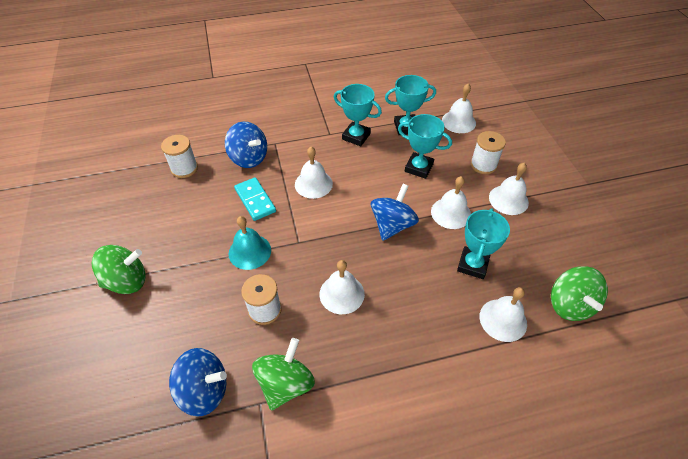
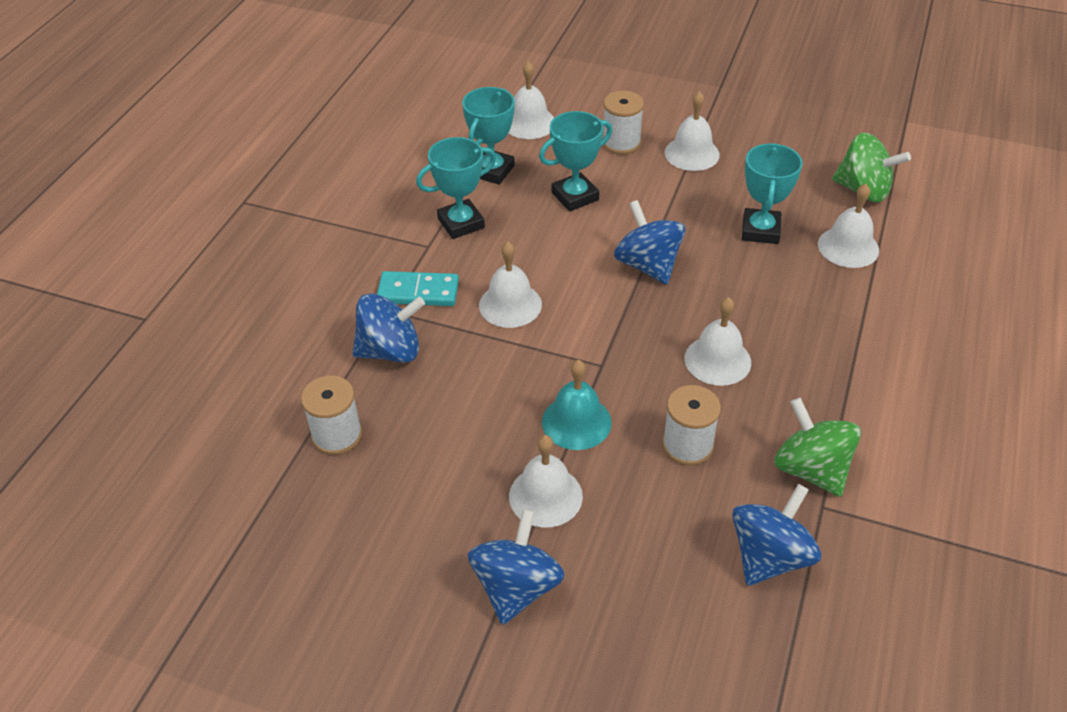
camera: 55 degrees left, 5 degrees down
(127, 281) = (516, 587): green spinning top -> blue spinning top
(255, 200) = (485, 378): turquoise domino -> turquoise domino (418, 292)
(451, 213) = (671, 208): white bell -> white bell (545, 496)
(472, 265) = (760, 230): turquoise trophy -> turquoise trophy turned 45 degrees clockwise

